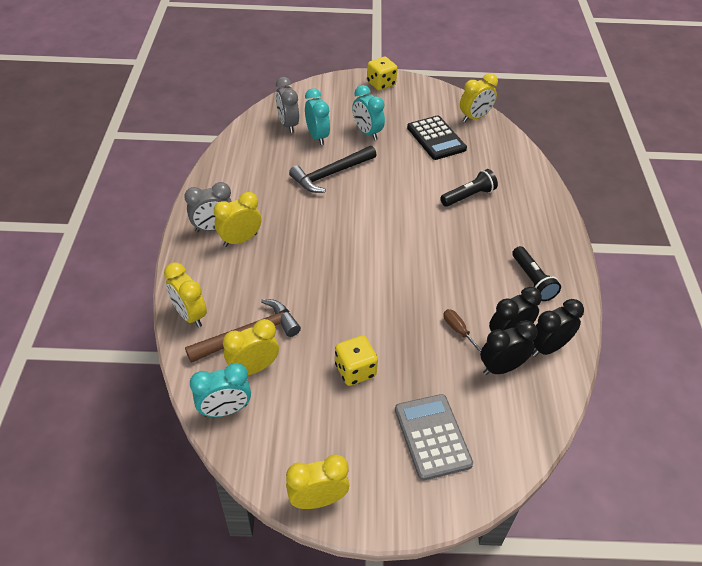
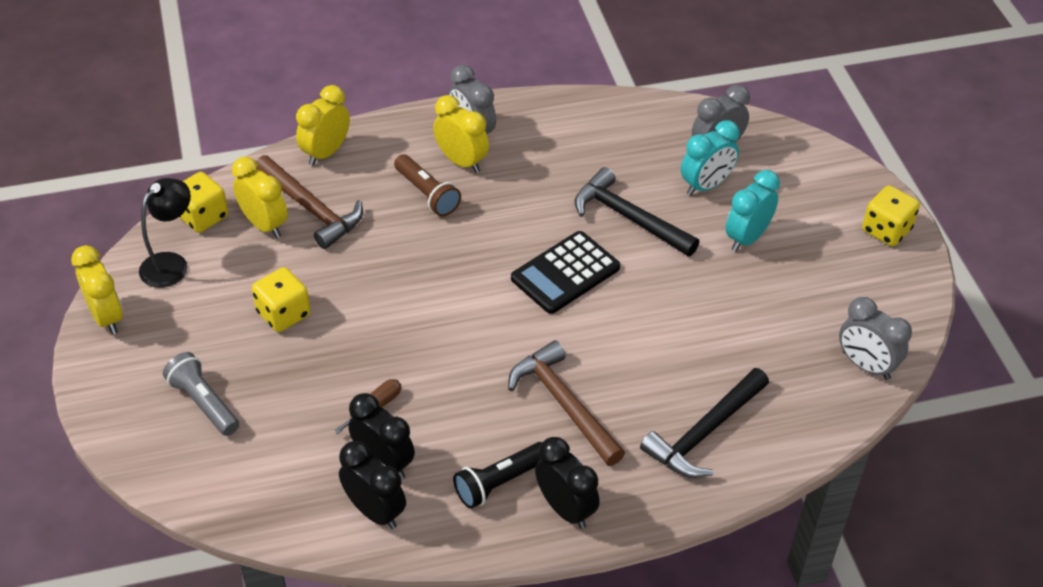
camera: 75 degrees right, 0 degrees up
(225, 410) = (203, 217): turquoise clock -> yellow dice
(265, 264) = (427, 194): none -> brown flashlight
(271, 441) = (171, 263): none -> black lamp
(432, 437) = (204, 403): grey calculator -> grey flashlight
(436, 138) = (779, 323): black calculator -> black calculator (565, 273)
(468, 196) = (655, 383): black flashlight -> none
(474, 118) = (865, 365): yellow clock -> grey clock
(476, 238) = (564, 404): none -> brown hammer
(501, 367) = (325, 461): black clock -> black clock (565, 509)
(509, 186) = (704, 432): none -> black hammer

